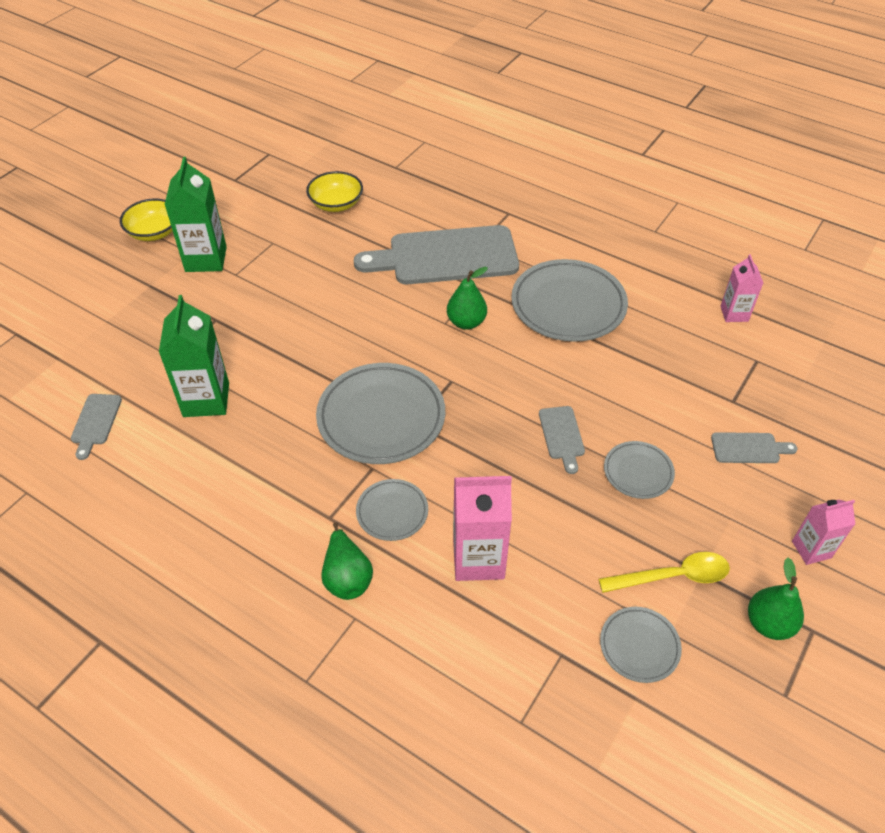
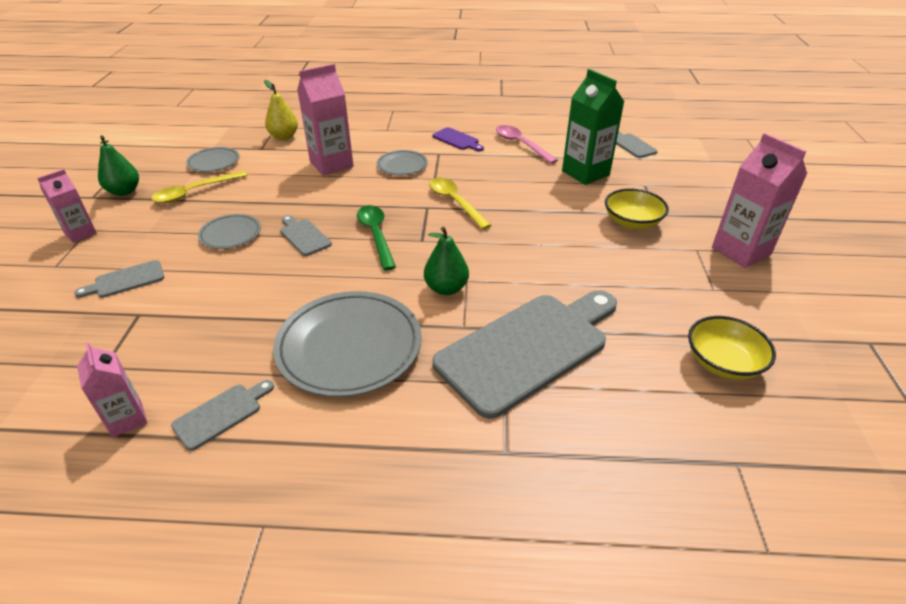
camera: 150 degrees right, 10 degrees down
(154, 232) = (824, 255): yellow bowl -> yellow bowl (632, 222)
(206, 259) = (741, 251): green carton -> pink carton
(215, 486) = (521, 144): none -> pink spoon
(281, 537) = (457, 140): none -> purple cutting board
(347, 576) = (404, 139): green pear -> none
(381, 417) = (455, 202): grey plate -> yellow spoon
(490, 406) = (376, 235): none -> green spoon
(516, 677) = (284, 136): none -> yellow pear
(670, 293) = (221, 414): none -> grey cutting board

